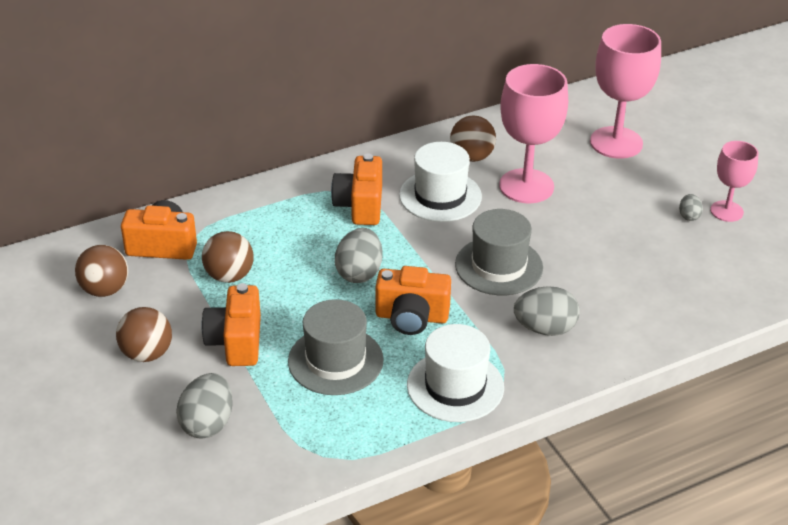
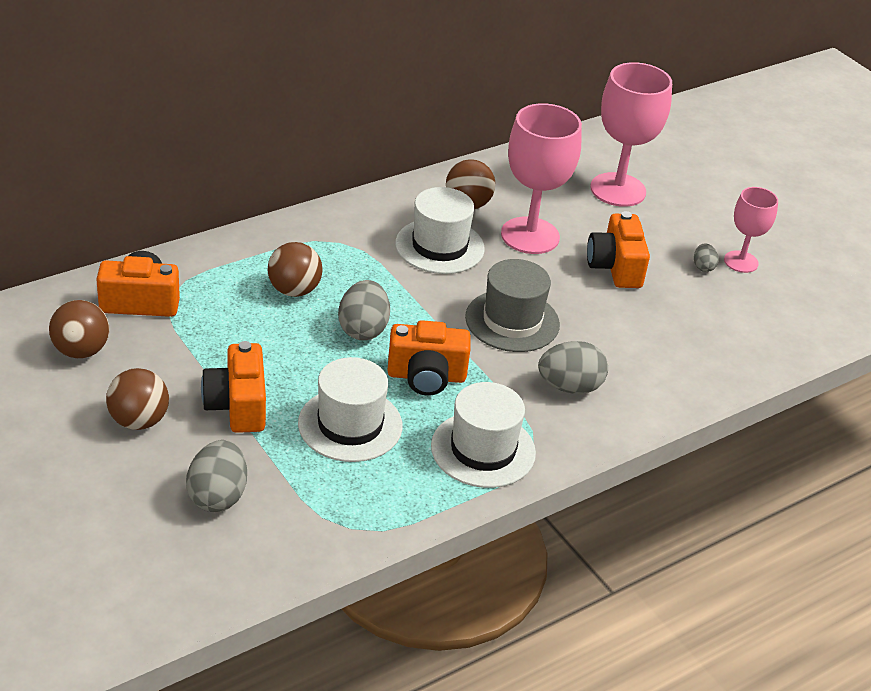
camera: 10 degrees left, 0 degrees up
(229, 276) = (220, 334): brown ball -> brown ball (294, 290)
(335, 361) = (350, 424): grey hat -> white hat
(360, 205) = (354, 257): orange camera -> orange camera (615, 267)

